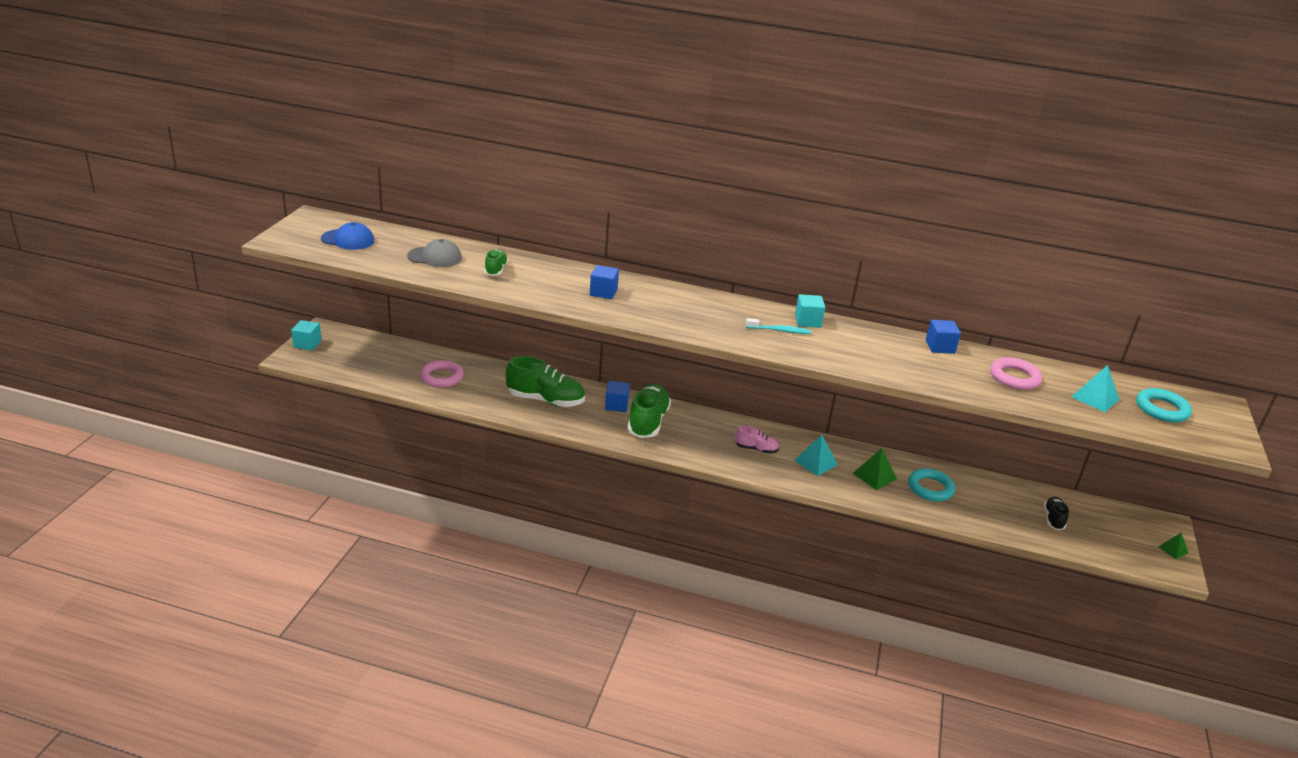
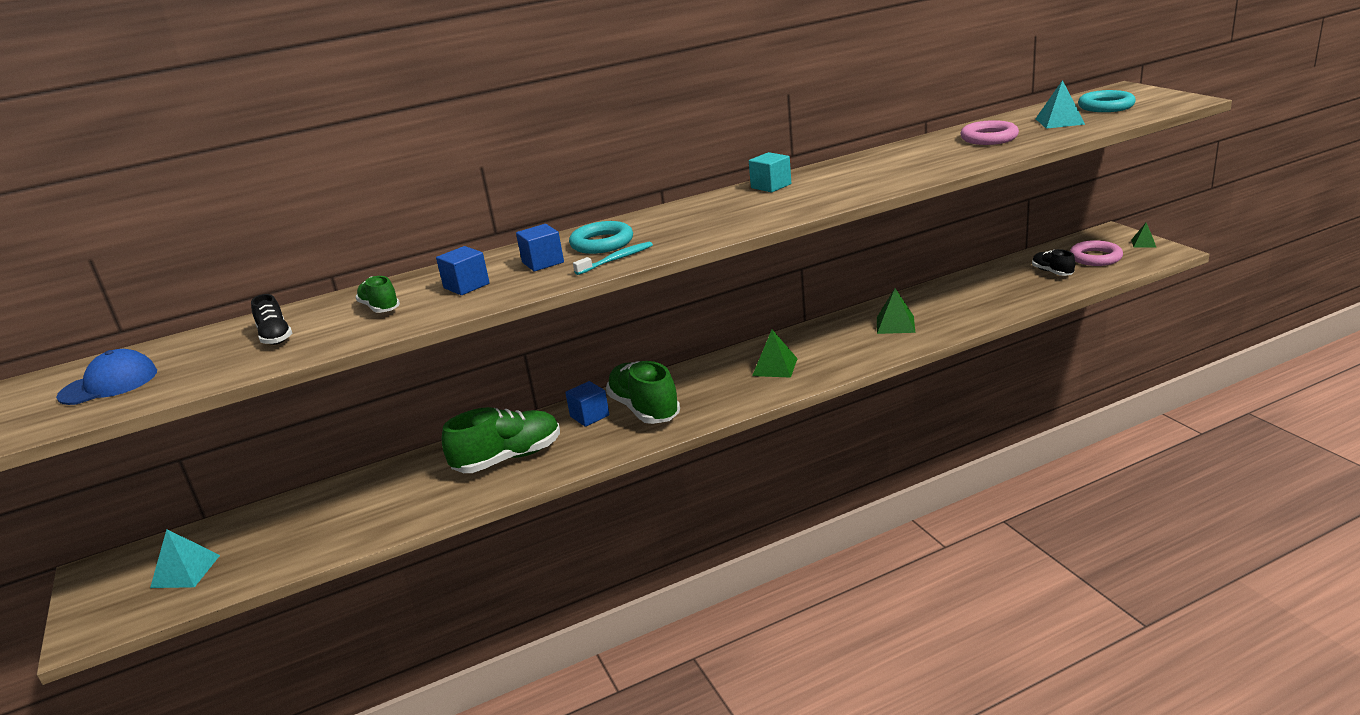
camera: 35 degrees left, 5 degrees down
(307, 344) = (89, 601): turquoise cube -> none
(435, 257) = (275, 337): grey cap -> black shoe
(441, 377) = (347, 515): pink ring -> pink ring (1095, 257)
(756, 449) = (775, 367): pink shoe -> green pyramid
(779, 330) = (765, 202): turquoise toothbrush -> turquoise toothbrush (616, 259)
(815, 462) = (837, 344): turquoise pyramid -> turquoise pyramid (185, 571)
(930, 488) = (946, 306): turquoise ring -> turquoise ring (602, 243)
(940, 347) = (900, 149): blue cube -> blue cube (466, 286)

